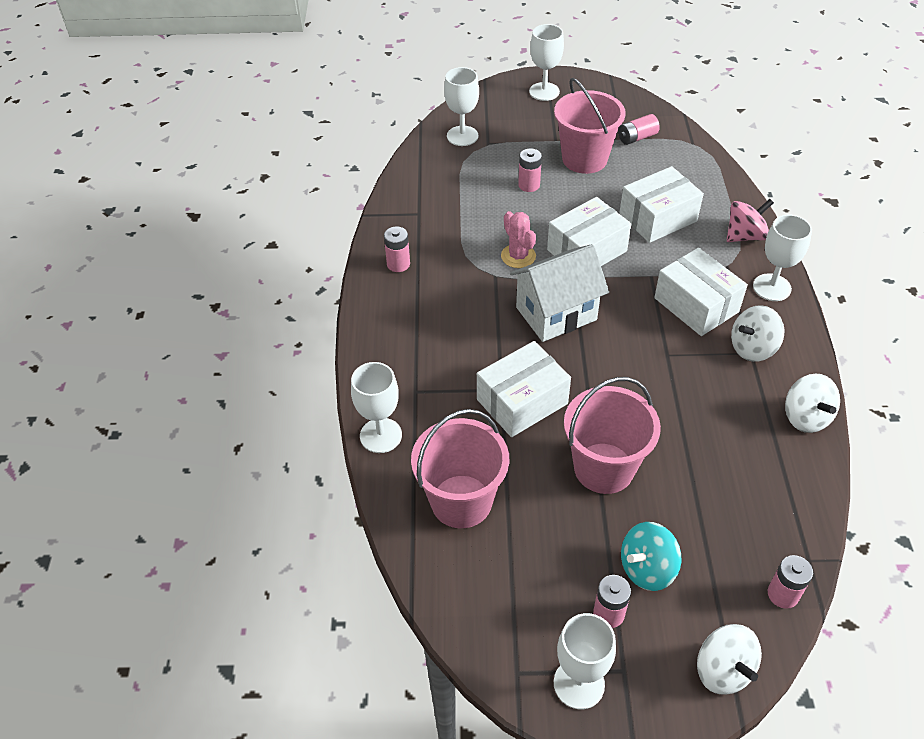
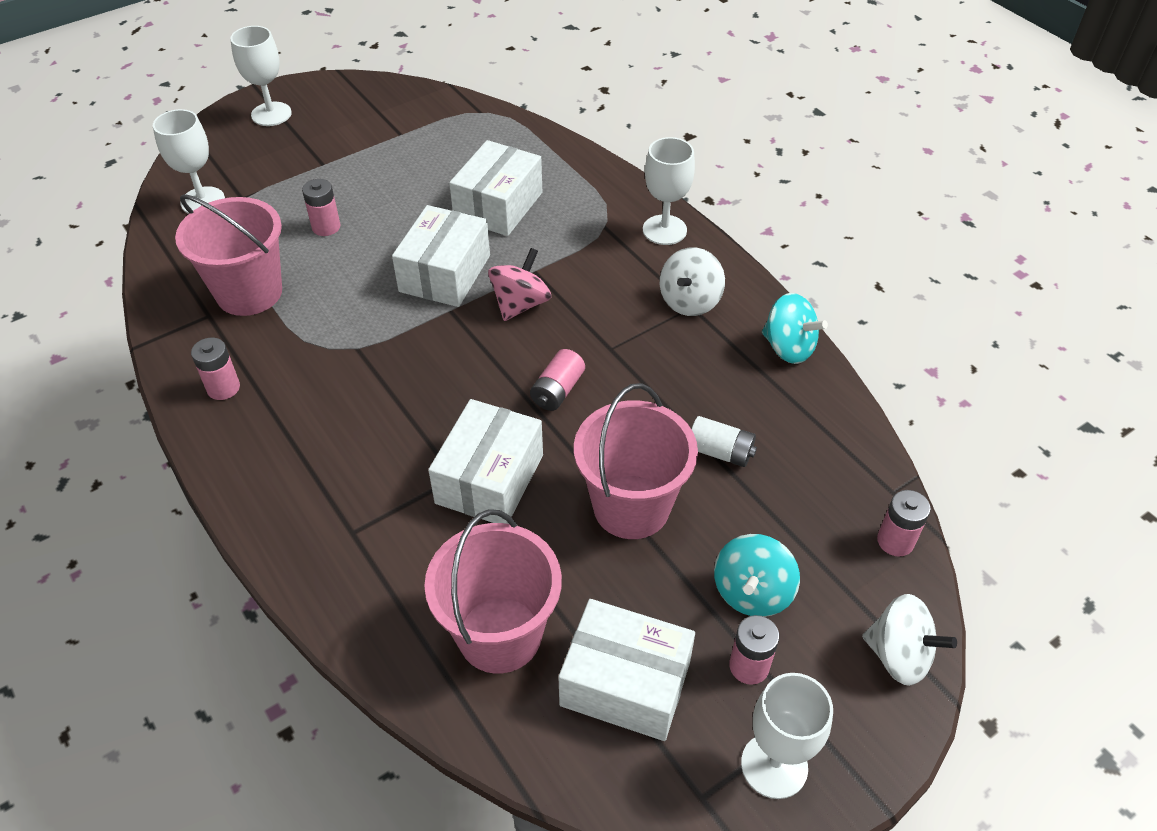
camera: 35 degrees left, 0 degrees up
(381, 435) = (345, 610): white goblet -> none
(518, 256) = (369, 313): pink cactus -> none
(556, 313) = (459, 359): white house -> none
(584, 159) = (372, 172): pink bucket -> pink bucket (249, 293)
(637, 138) = (415, 127): pink battery -> pink battery (557, 390)
(695, 464) = (720, 452): none -> white battery
(696, 305) = (603, 281): white box -> white box (625, 683)
(745, 236) = (601, 188): pink spinning top -> pink spinning top (520, 304)
(805, 417) = (788, 348): white spinning top -> turquoise spinning top

